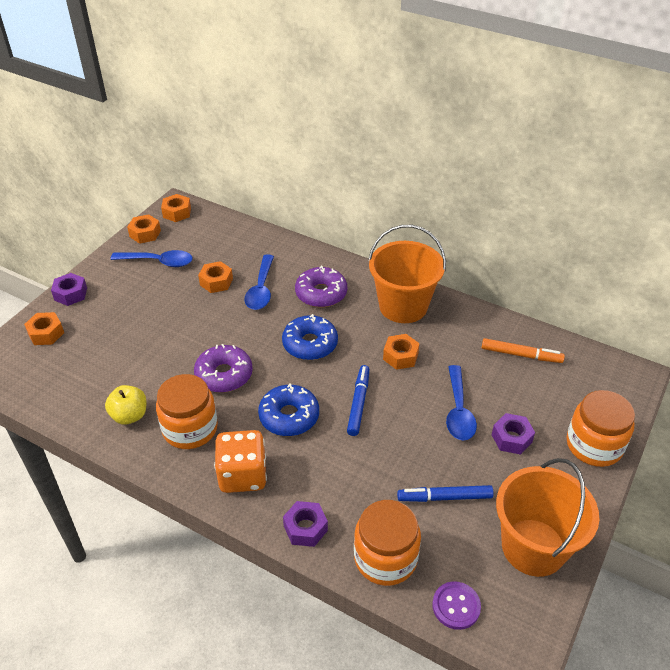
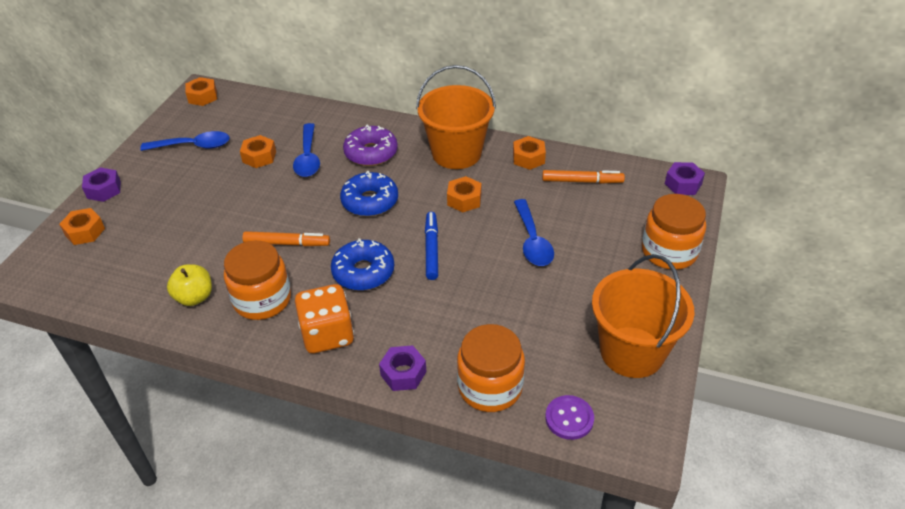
camera: 10 degrees left, 0 degrees up
(145, 233) = (172, 121): orange nut -> orange nut (528, 158)
(224, 375) = (287, 243): purple donut -> orange marker
(444, 497) = (536, 322): blue marker -> none
(511, 438) = (589, 257): purple nut -> purple nut (683, 184)

